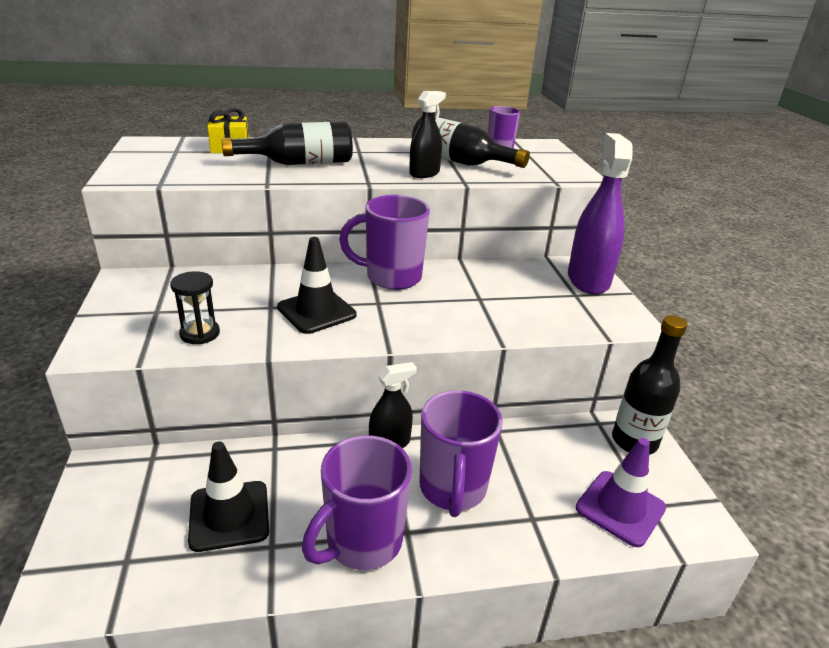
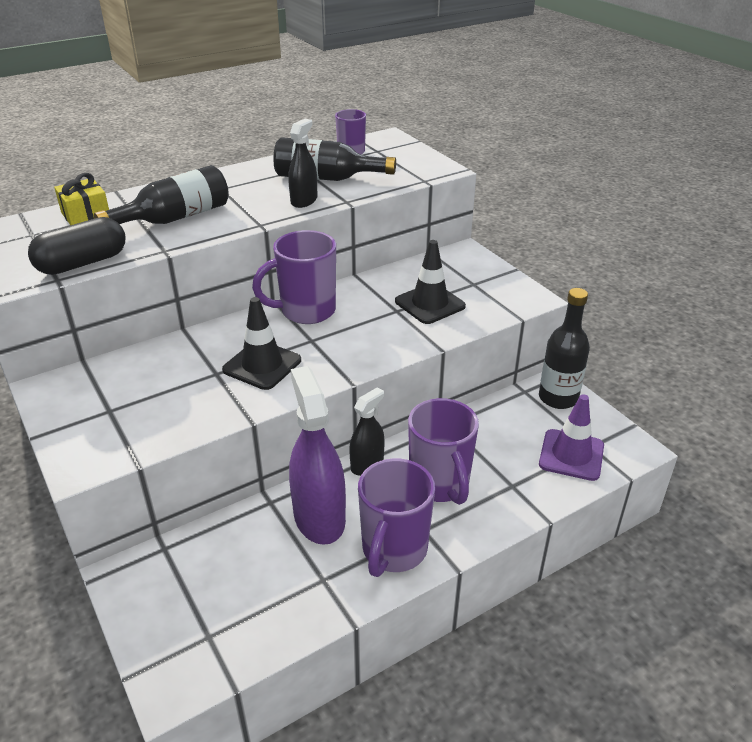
camera: 20 degrees left, 5 degrees up
(192, 177) = (82, 263): none -> black capsule
(200, 333) = (171, 419): black hourglass -> none
(229, 515) = (270, 570): black traffic cone -> black traffic cone (430, 304)
(588, 280) = (476, 266): purple spray bottle -> purple spray bottle (319, 518)

